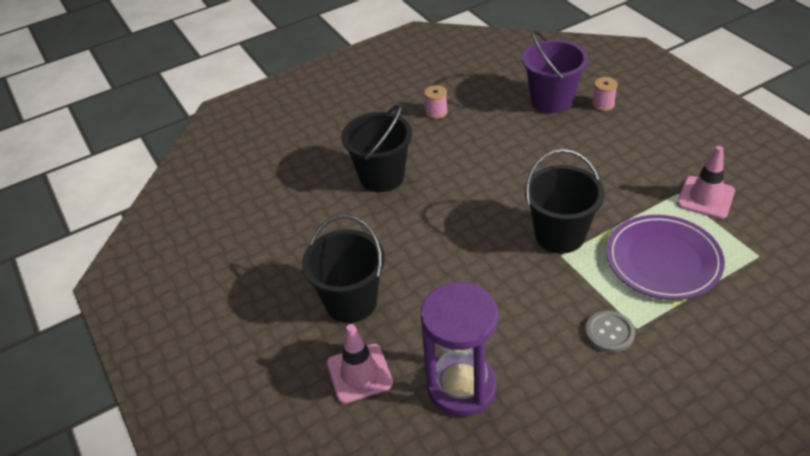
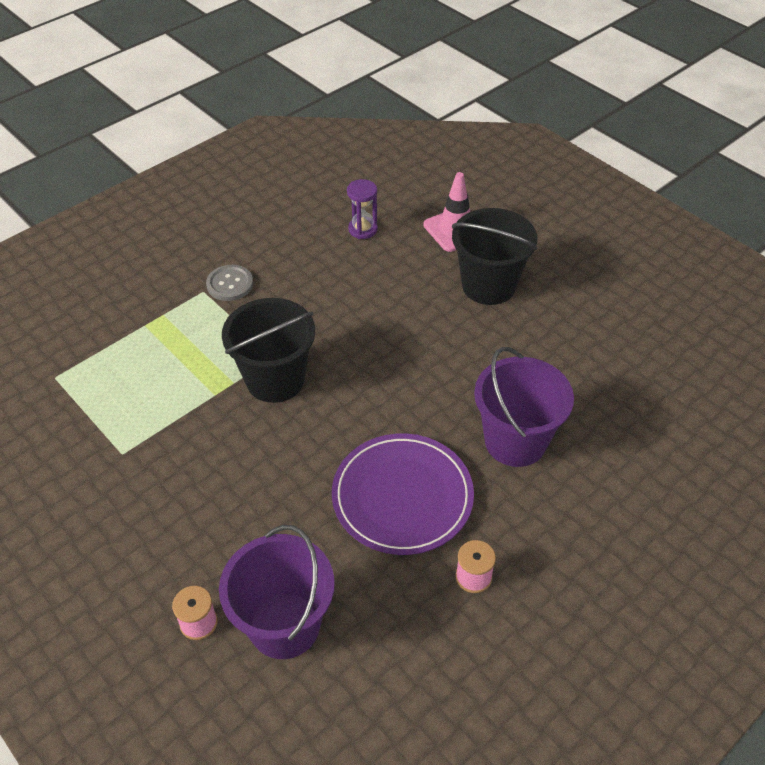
camera: 165 degrees right, 5 degrees up
(382, 177) = (515, 441): black bucket -> purple bucket
(461, 387) = (363, 229): purple hourglass -> purple hourglass, size x0.48
(663, 260) = (162, 361): purple plate -> purple plate (402, 496)
(705, 197) = (88, 449): pink traffic cone -> none

